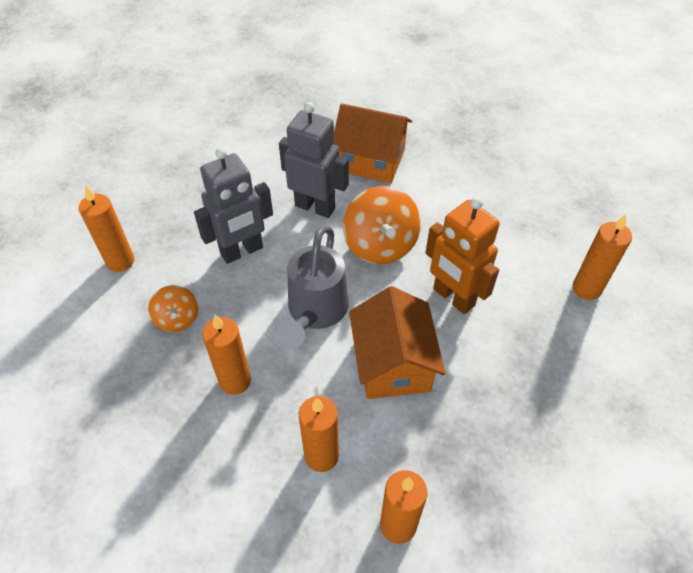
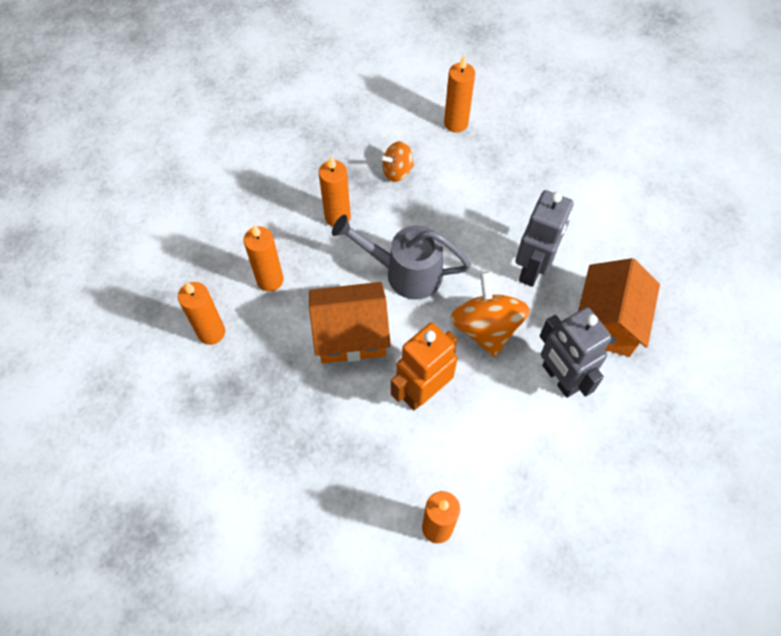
camera: 90 degrees right, 10 degrees up
(242, 251) = (472, 211): grey robot -> grey robot (559, 378)
(380, 245) = (486, 328): orange spinning top -> orange spinning top turned 90 degrees clockwise

